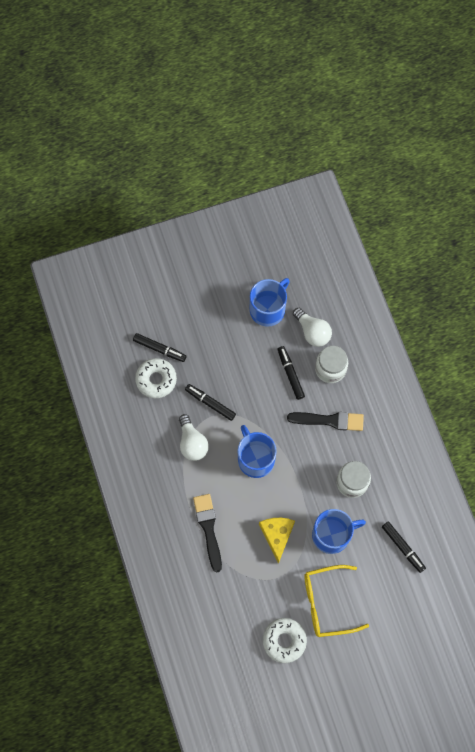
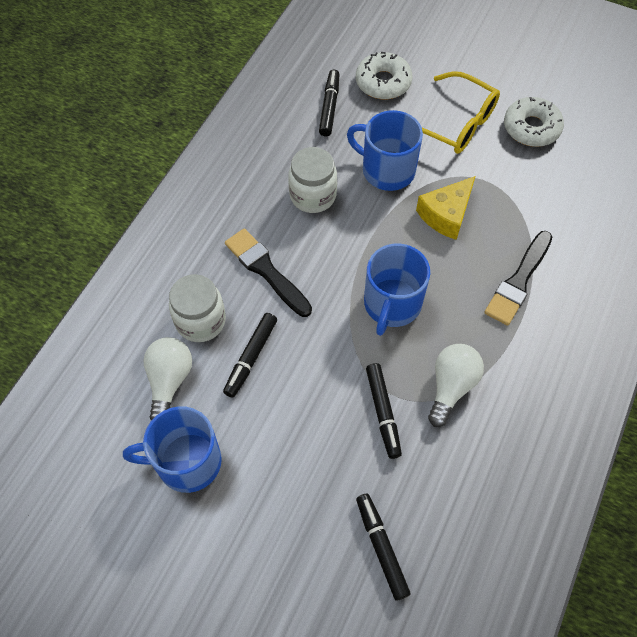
camera: 135 degrees left, 10 degrees down
(156, 380) = (425, 508): white donut -> white donut (383, 82)

